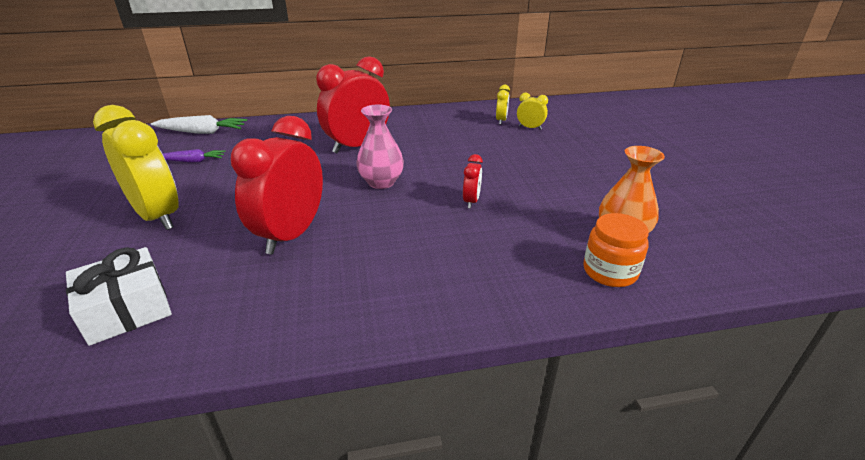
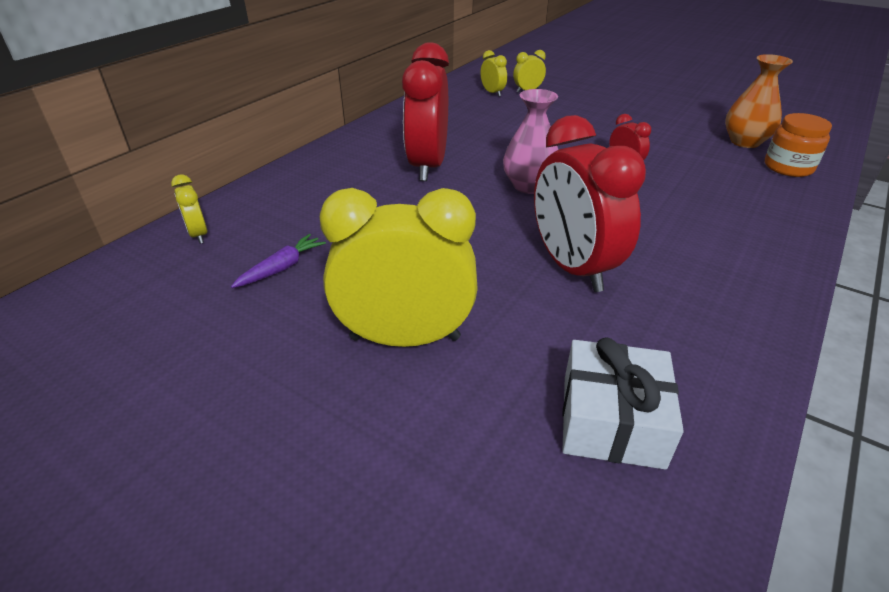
camera: 45 degrees left, 5 degrees up
(202, 132) = (198, 235): white carrot -> yellow clock

